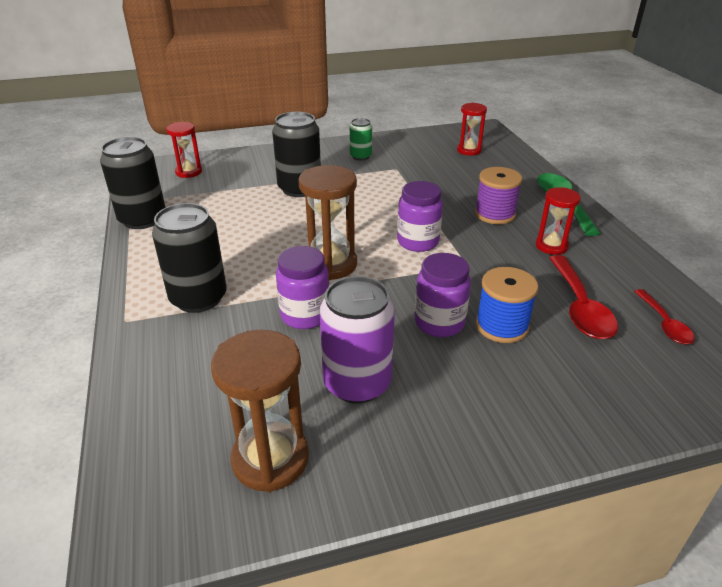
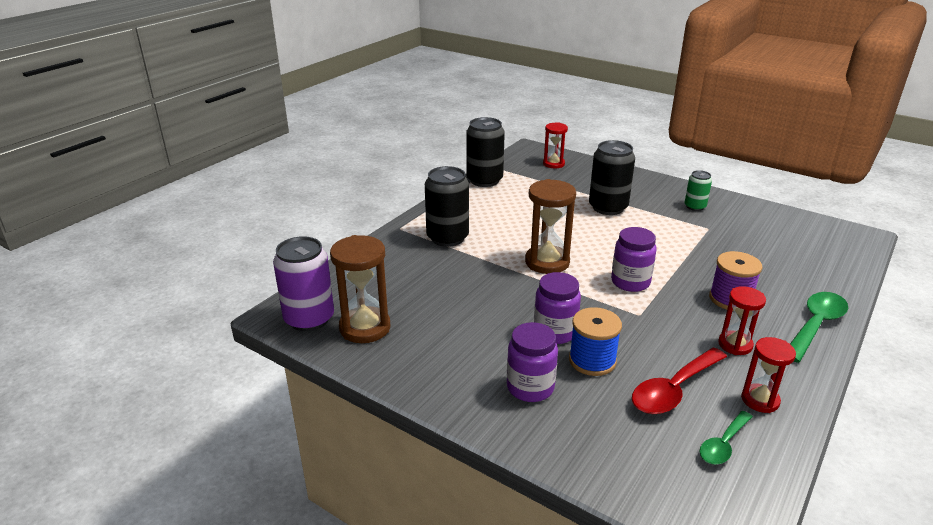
camera: 50 degrees right, 5 degrees down
(305, 315) = (486, 279): purple jar -> purple jar (530, 387)
(357, 383) = (455, 327): purple can -> purple can (309, 319)
(469, 150) = (806, 245): red hourglass -> red hourglass (760, 400)
(664, 324) = (723, 444): red spoon -> green spoon

